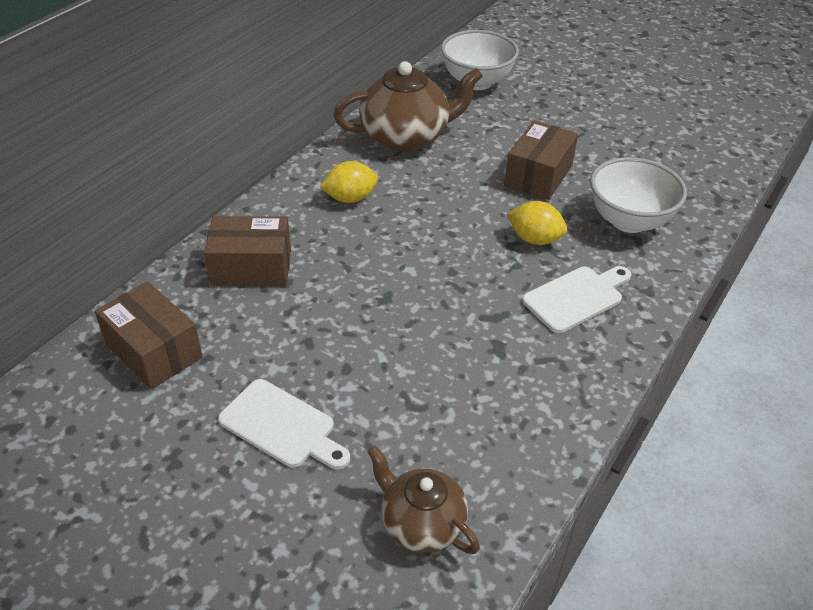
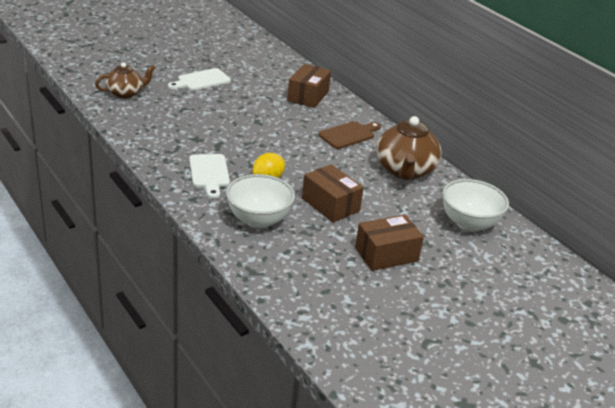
camera: 110 degrees right, 10 degrees down
(154, 351) = (269, 66): brown box -> brown box (386, 254)
(350, 198) = (349, 135): yellow lemon -> brown cutting board

